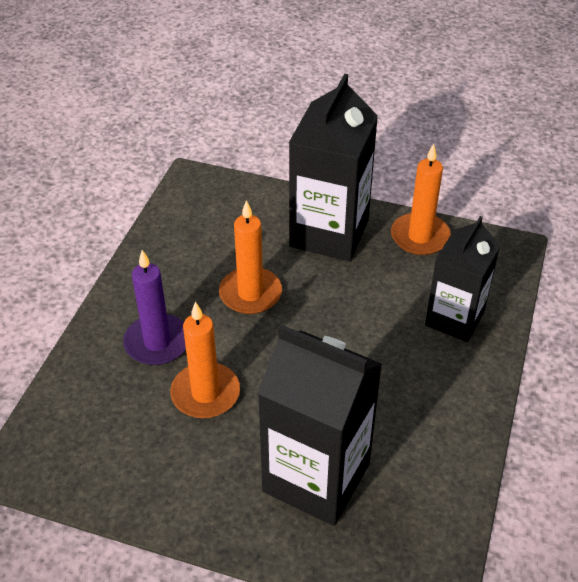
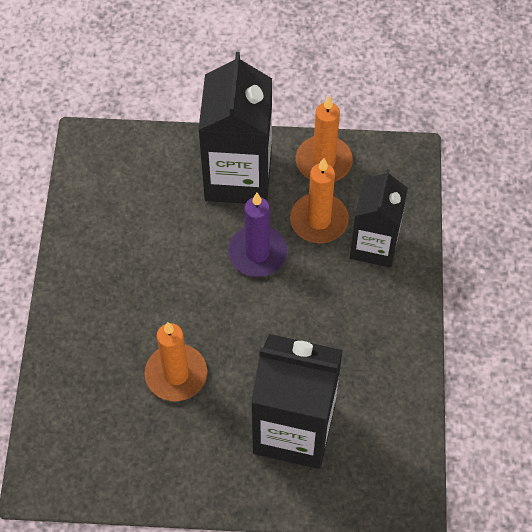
camera: 15 degrees left, 15 degrees up
(157, 342) = (115, 334): purple candle -> purple candle (257, 253)
(250, 293) = (184, 262): orange candle -> orange candle (319, 220)

